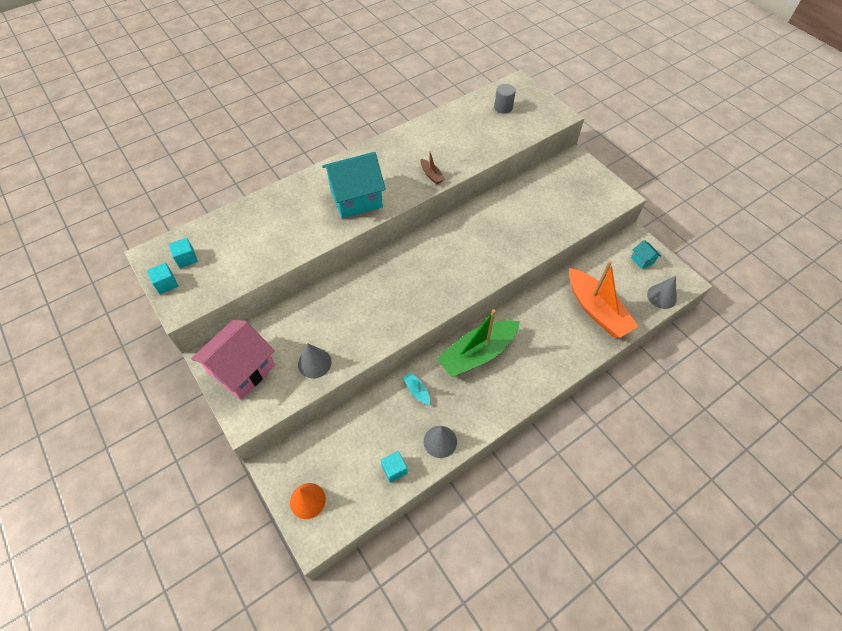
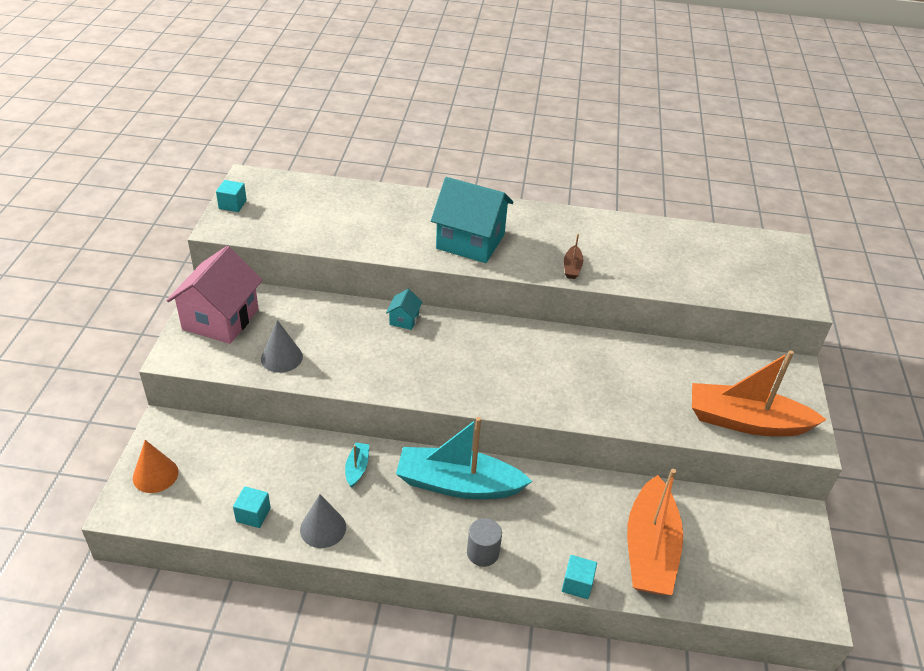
camera: 40 degrees right, 15 degrees down
(186, 258) = (270, 197): turquoise cube -> turquoise cube (577, 584)
(242, 369) = (220, 319): pink house -> pink house turned 60 degrees counterclockwise
(477, 354) = (458, 484): green boat -> turquoise boat
(503, 107) = (737, 256): grey cylinder -> grey cylinder (482, 553)
(586, 205) = (746, 421): none -> orange boat
(642, 260) = (780, 545): turquoise house -> turquoise house (404, 319)
(661, 296) = (758, 601): grey cone -> none

